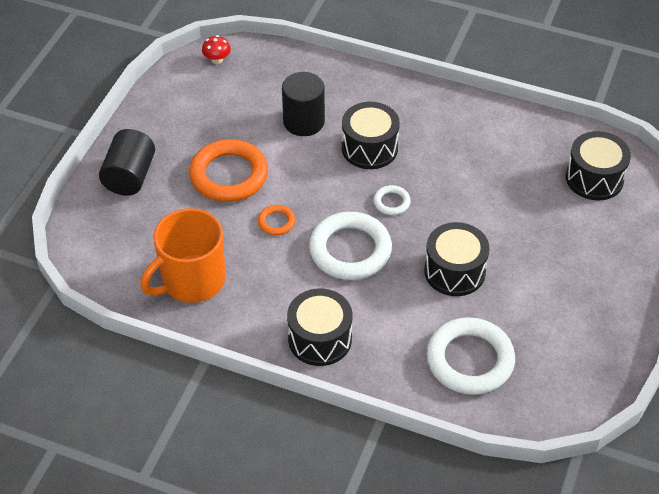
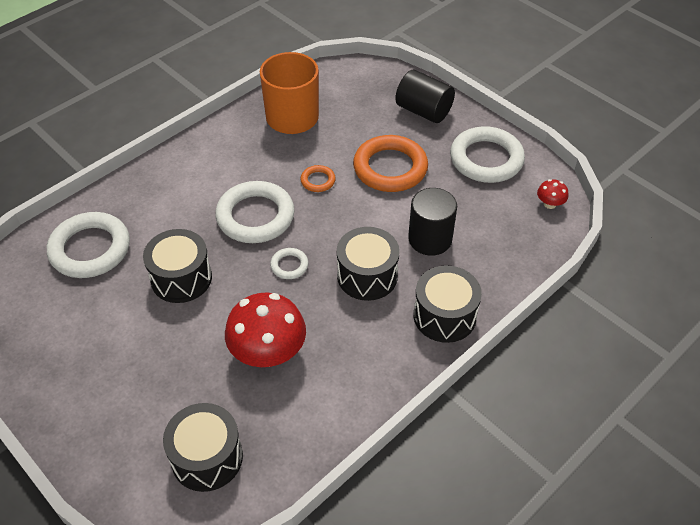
camera: 115 degrees right, 0 degrees up
(180, 112) = (486, 159): none -> white ring
(320, 339) = (184, 168): black drum -> black drum (444, 316)
(486, 180) = (268, 353): none -> red mushroom

